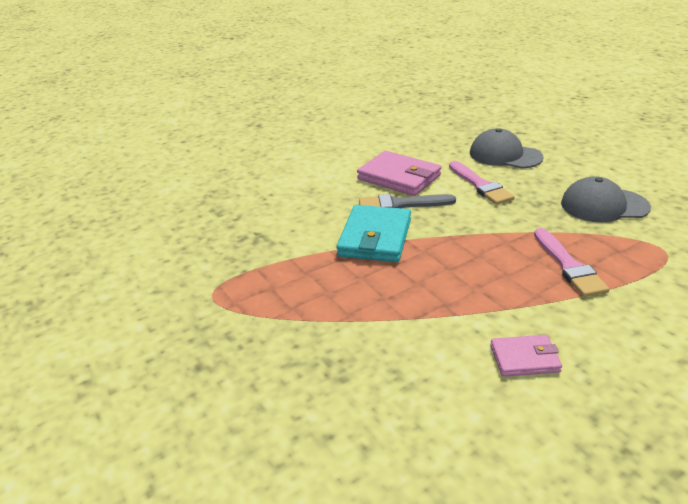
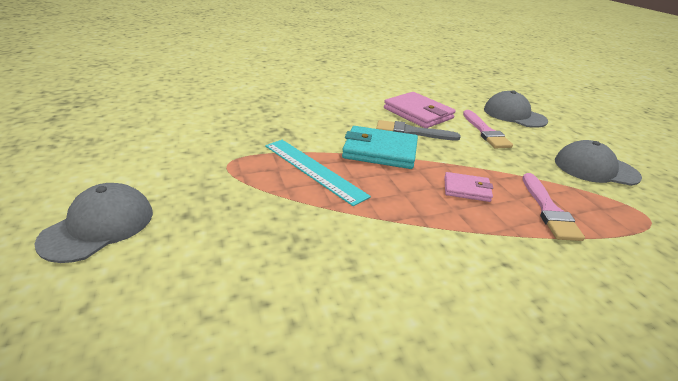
camera: 10 degrees right, 0 degrees up
(110, 404) = (99, 226): none -> grey cap
(311, 279) = (313, 170): none -> turquoise ruler
(375, 238) = (380, 151): turquoise wallet -> turquoise wallet turned 75 degrees clockwise
(524, 358) = (481, 280): pink wallet -> pink wallet (466, 189)

